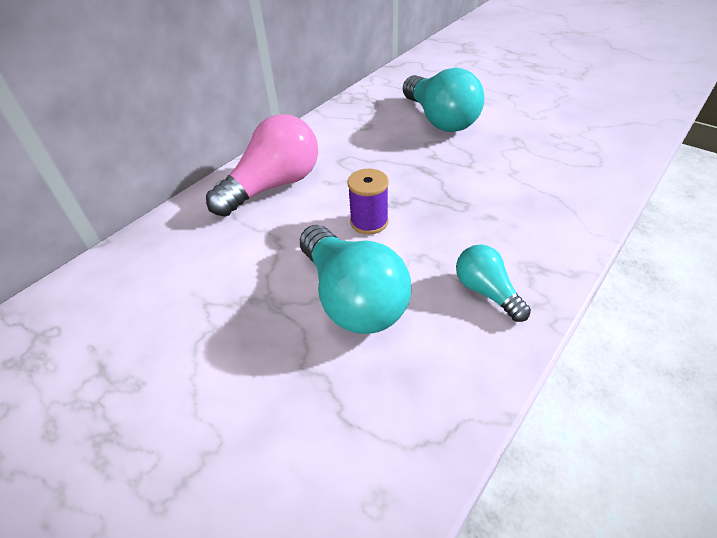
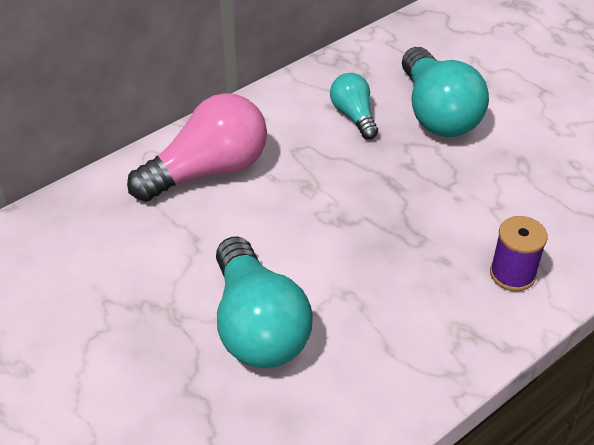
camera: 10 degrees right, 0 degrees up
(369, 222) = (303, 239): purple spool -> purple spool (512, 274)
(486, 292) = (401, 348): turquoise light bulb -> turquoise light bulb (354, 116)

